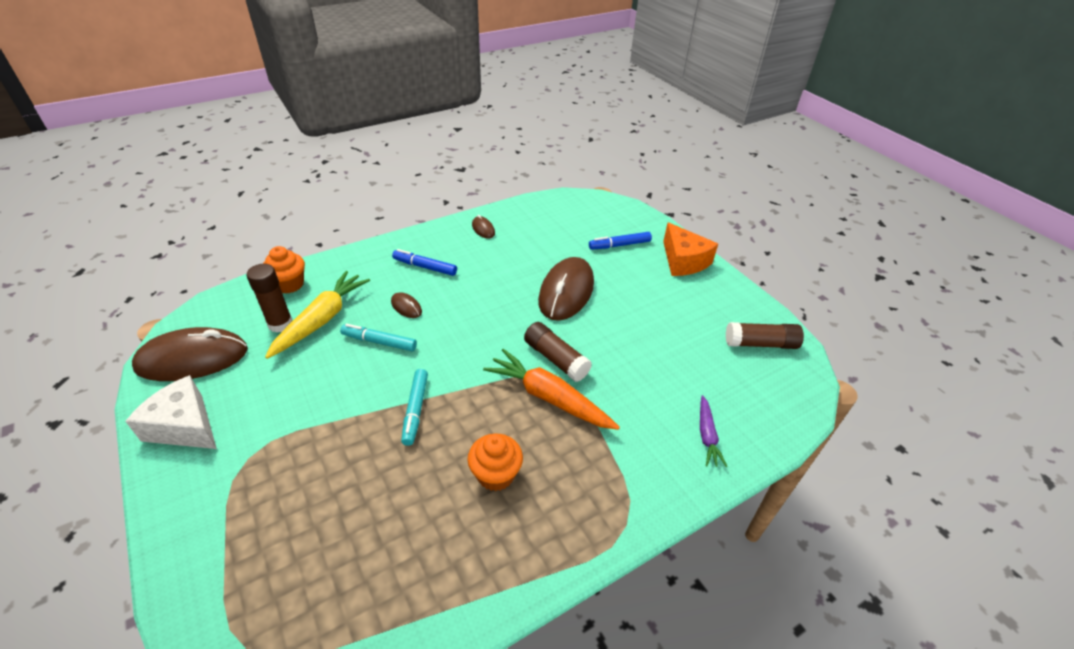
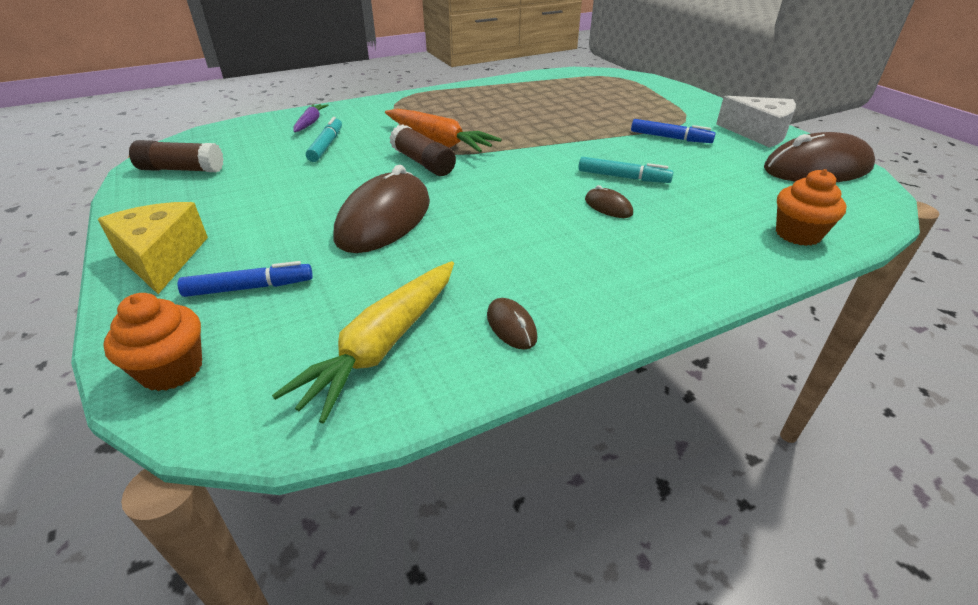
camera: 175 degrees left, 5 degrees down
(280, 324) = (756, 193): brown glue stick -> none
(322, 320) = (709, 196): yellow carrot -> yellow carrot (383, 345)
(415, 410) = (562, 137): turquoise marker -> turquoise marker (326, 145)
(425, 267) = (604, 255): blue marker -> blue marker (670, 138)
(496, 474) = (489, 112): orange cupcake -> orange cupcake (172, 370)
(683, 261) = (162, 258): orange cheese -> yellow cheese

